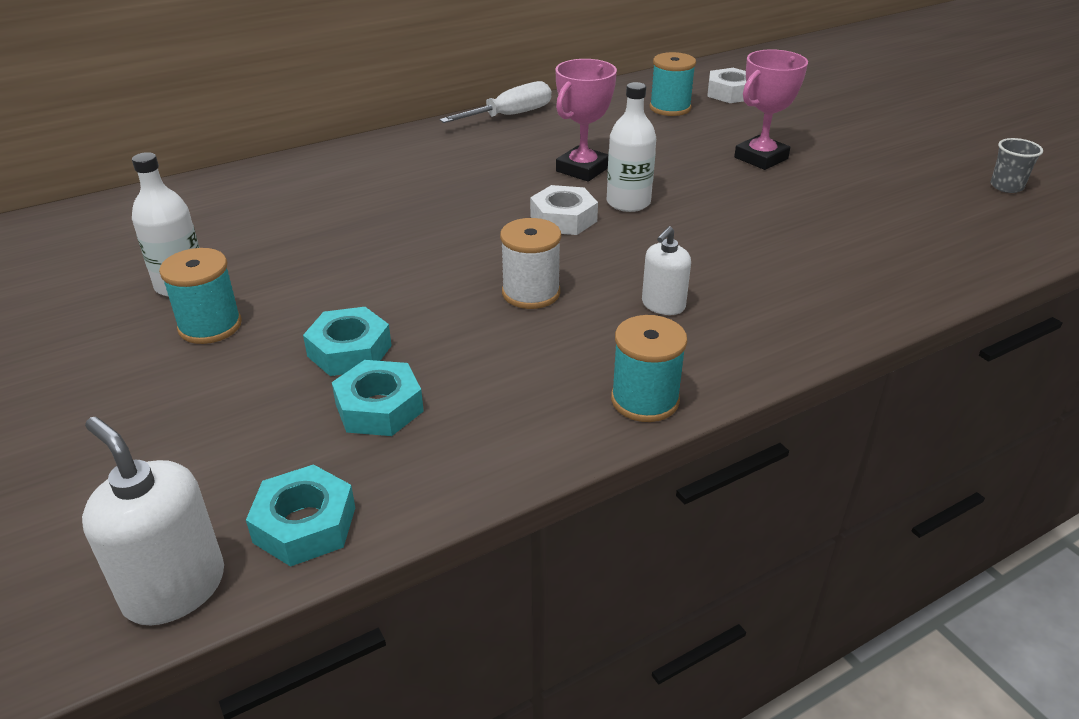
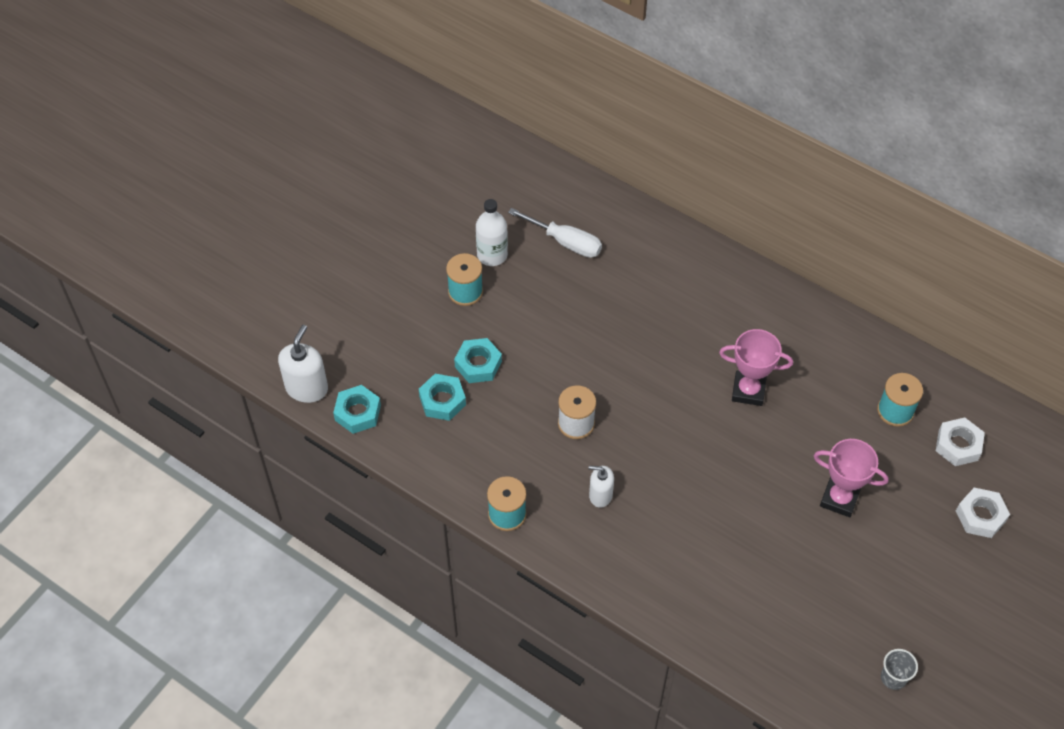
camera: 65 degrees right, 20 degrees up
(510, 115) = (808, 310): white screwdriver -> white screwdriver (565, 242)
(563, 219) = (671, 406): white nut -> white nut (980, 516)
(628, 202) = (716, 435): white bottle -> none

